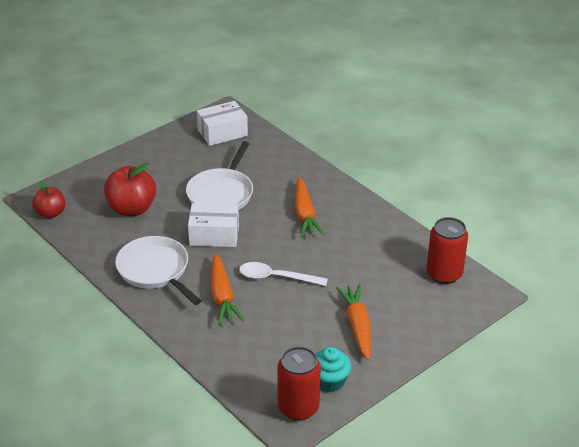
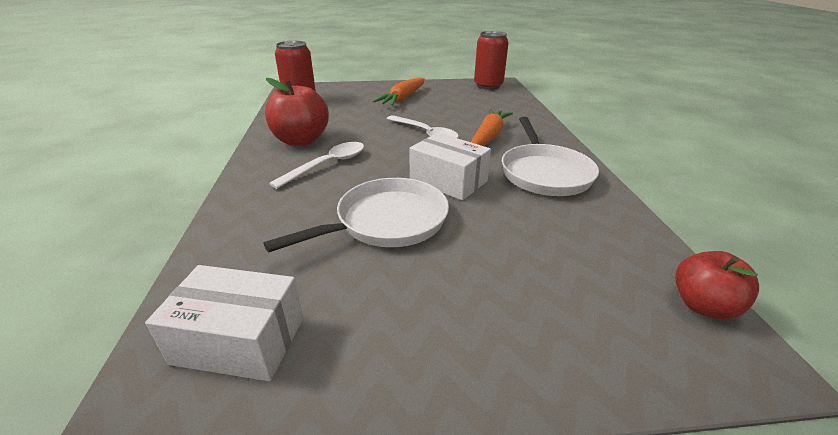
camera: 145 degrees left, 5 degrees down
(132, 209) = (539, 253): red apple -> red apple (301, 140)
(305, 214) = (327, 165): orange carrot -> white spoon
(329, 381) = (455, 88): turquoise cupcake -> none

